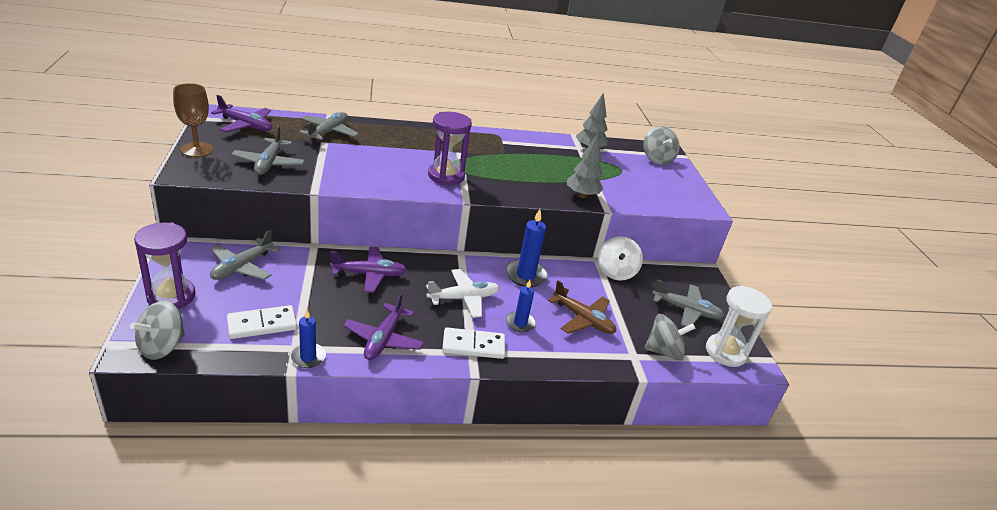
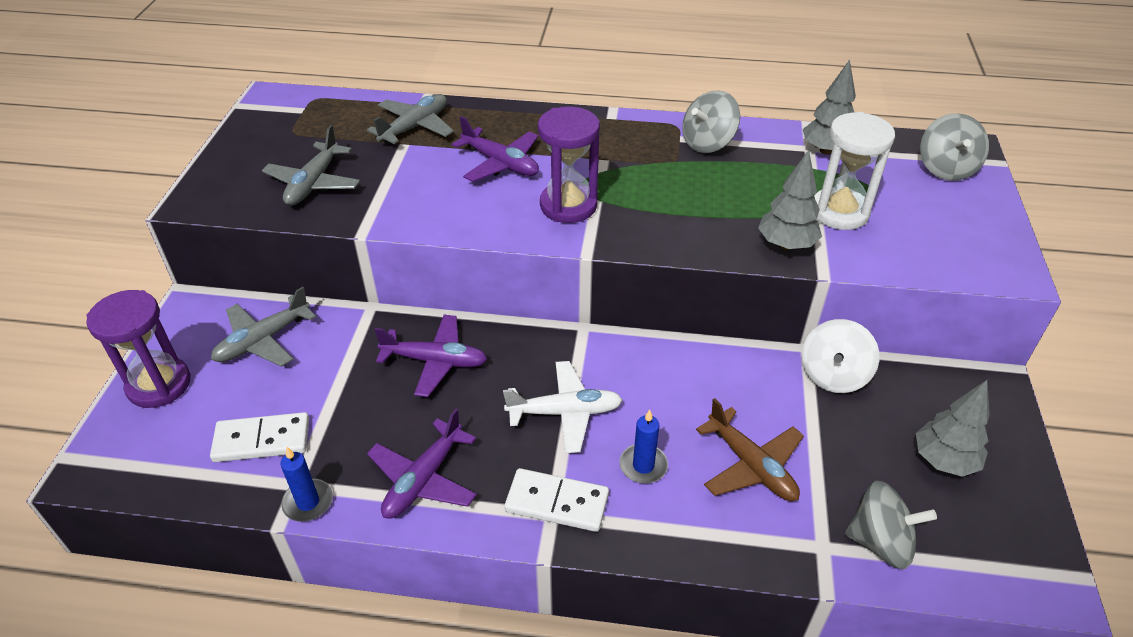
camera: 20 degrees right, 10 degrees up
(162, 346) = (123, 467): grey spinning top -> grey spinning top (707, 143)
(197, 149) = (224, 160): brown goblet -> none
(245, 125) = (303, 117): purple plane -> purple plane (500, 163)
(525, 275) = (676, 374): blue candle -> none
(686, 310) = (943, 460): grey plane -> grey tree
(725, 352) = (998, 554): white hourglass -> white hourglass (839, 212)

